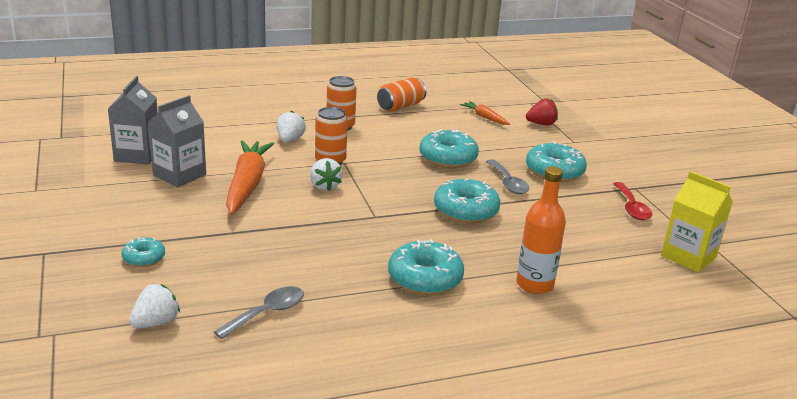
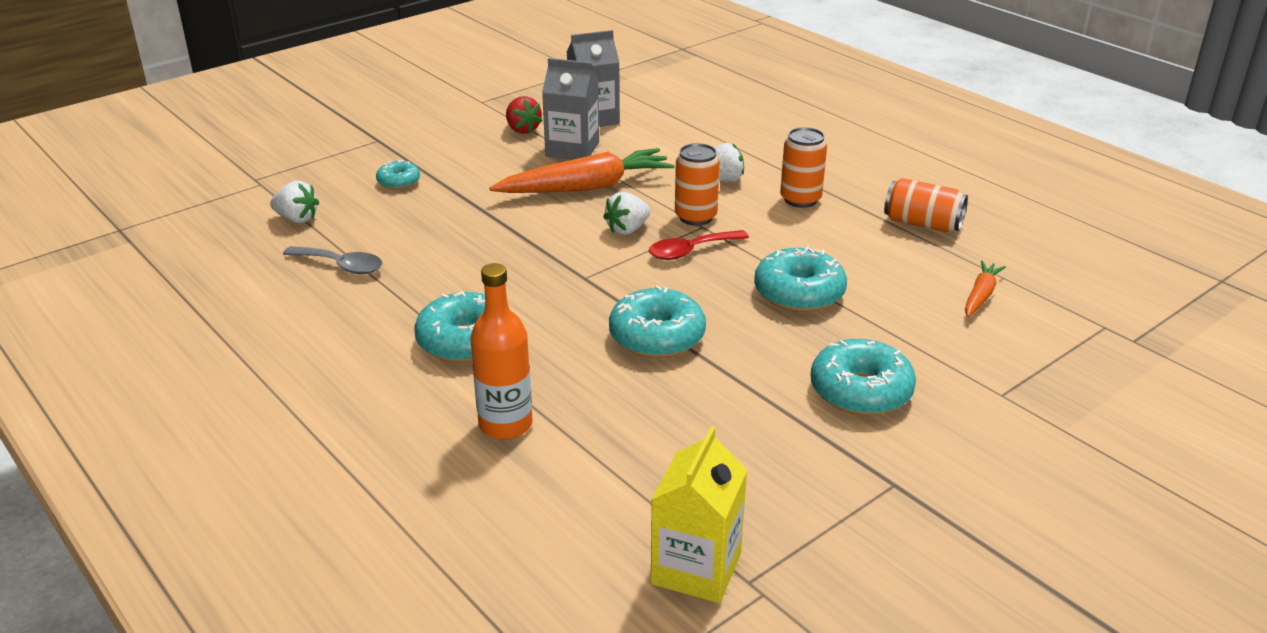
camera: 70 degrees right, 5 degrees up
(508, 183) = (775, 355): grey spoon -> none
(541, 124) = (1029, 351): red strawberry -> red strawberry (522, 129)
(631, 208) = (813, 487): red spoon -> red spoon (691, 251)

